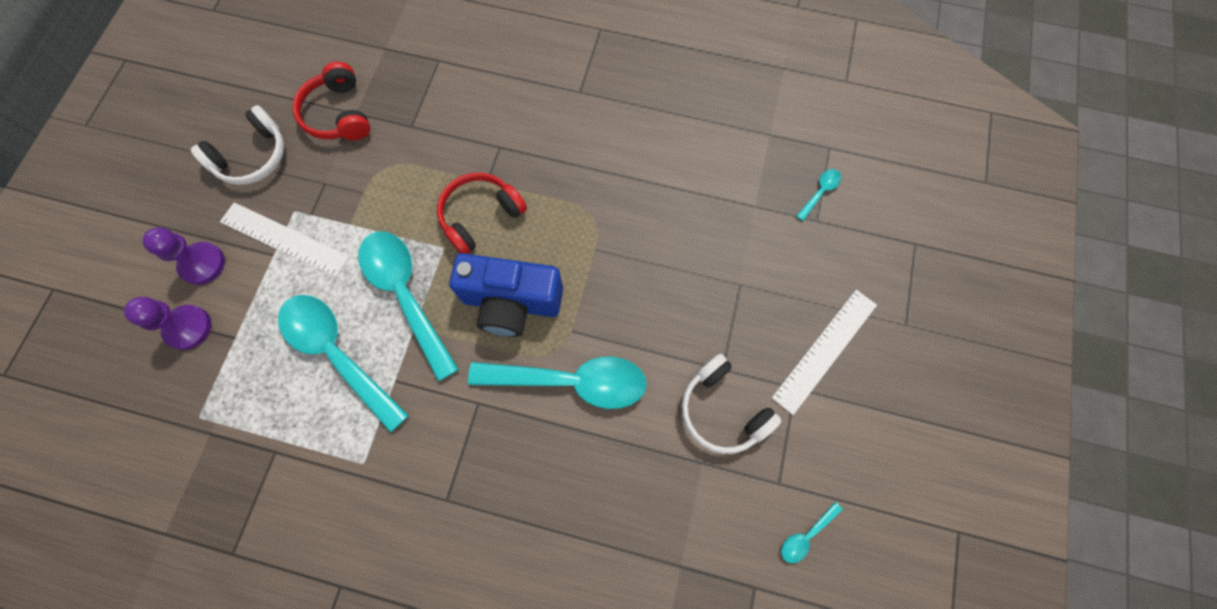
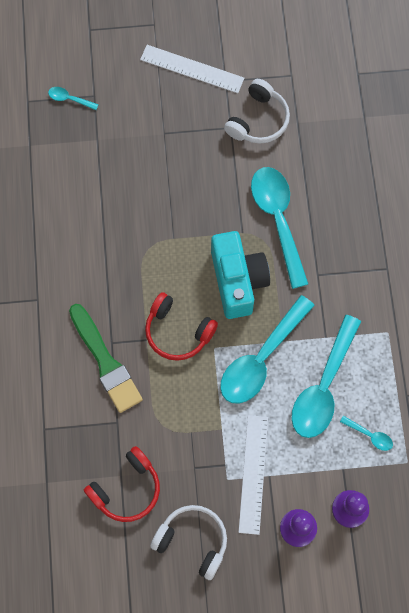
camera: 110 degrees left, 0 degrees up
(480, 135) = (105, 362): none -> green brush
(511, 303) = (238, 281): blue camera -> turquoise camera
(806, 535) = (316, 53): turquoise spoon -> turquoise spoon (370, 435)

